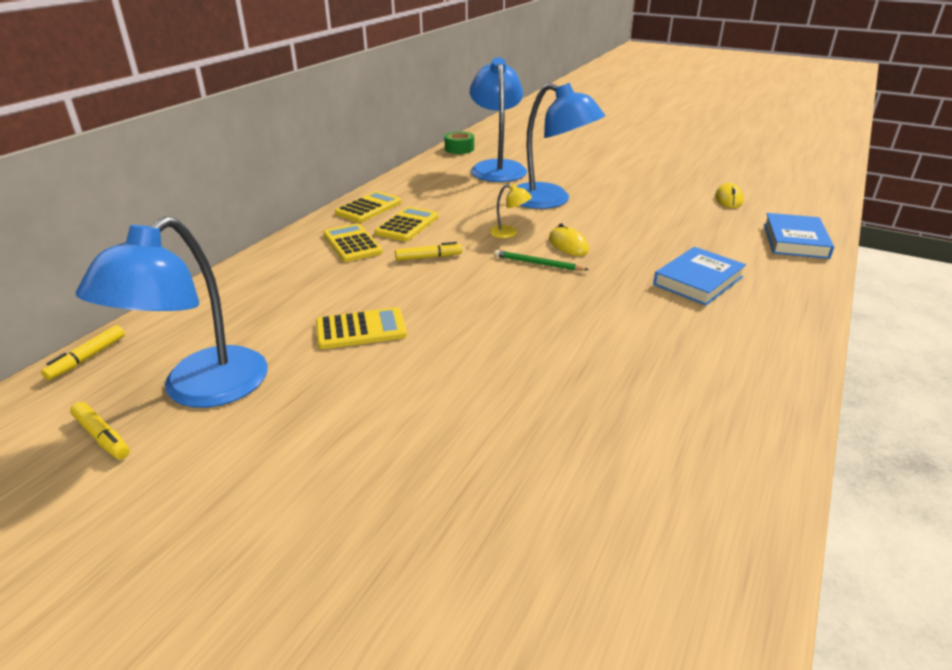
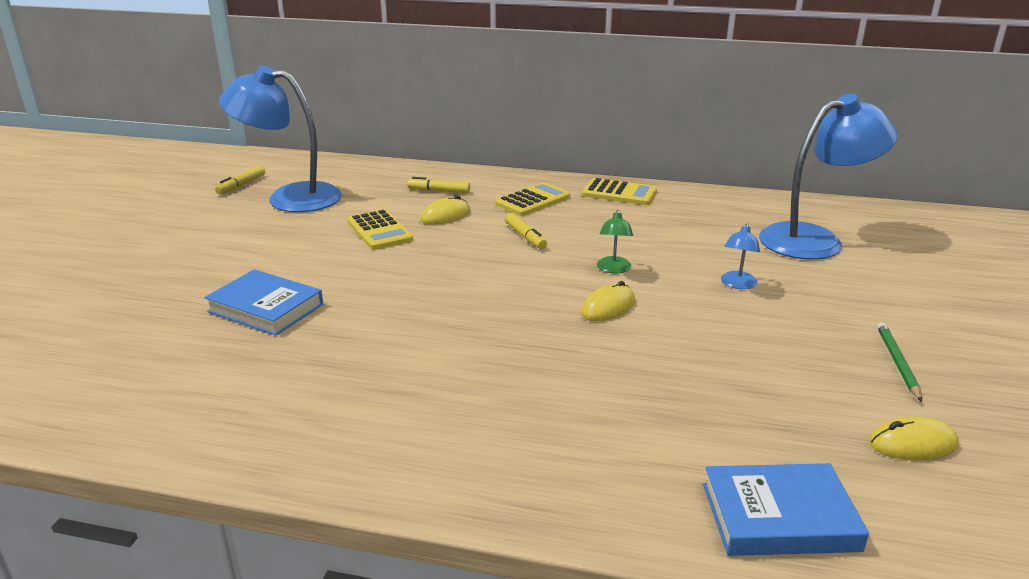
camera: 75 degrees right, 5 degrees down
(87, 358) = (323, 160): yellow marker -> yellow marker (439, 191)
(352, 289) = (445, 216): none -> yellow mouse
(407, 225) = (592, 216): yellow calculator -> none
(459, 149) = (853, 209): green tape -> none
(509, 233) = (613, 269): yellow lamp -> green lamp
(538, 263) = (545, 293): green pencil -> green pencil (897, 363)
(550, 200) = (737, 284): blue lamp -> blue lamp, size x0.41
(698, 280) = (561, 406): blue book -> blue book (266, 308)

